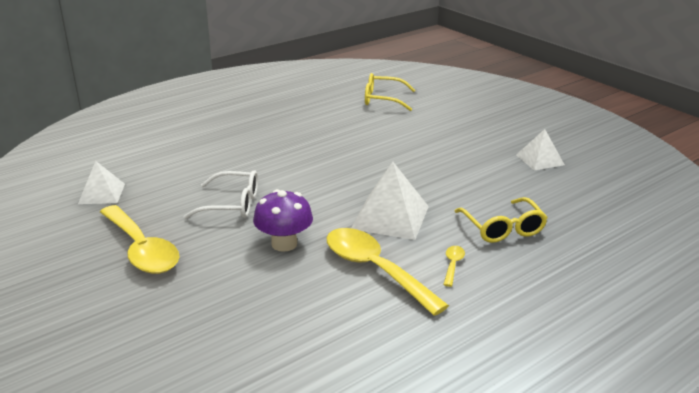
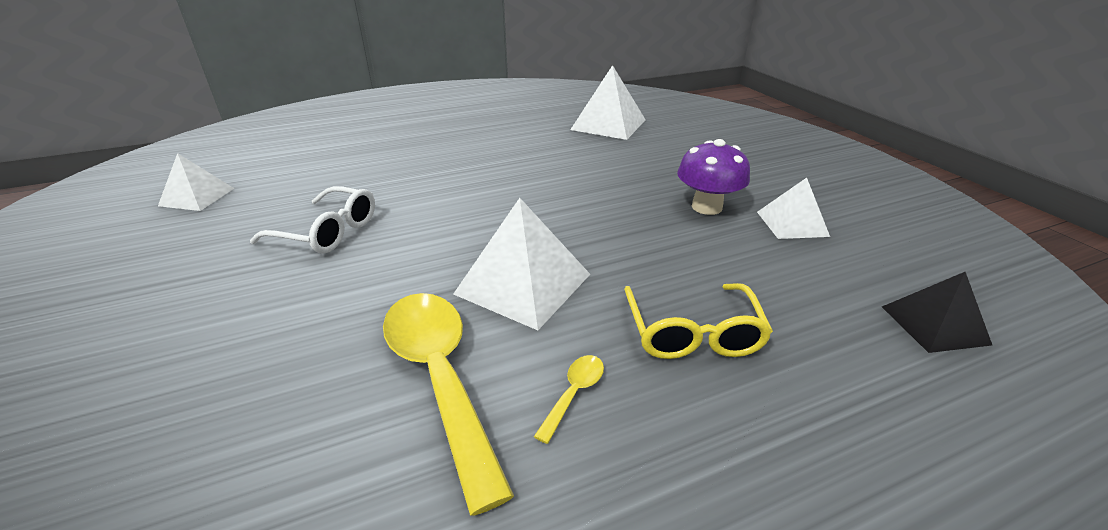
camera: 15 degrees right, 5 degrees up
(141, 249) = (156, 280): yellow spoon -> none
(284, 244) = (342, 303): purple mushroom -> purple mushroom (706, 207)
(383, 99) = (608, 124): yellow glasses -> white pyramid
(629, 206) = (934, 325): none -> black pyramid

